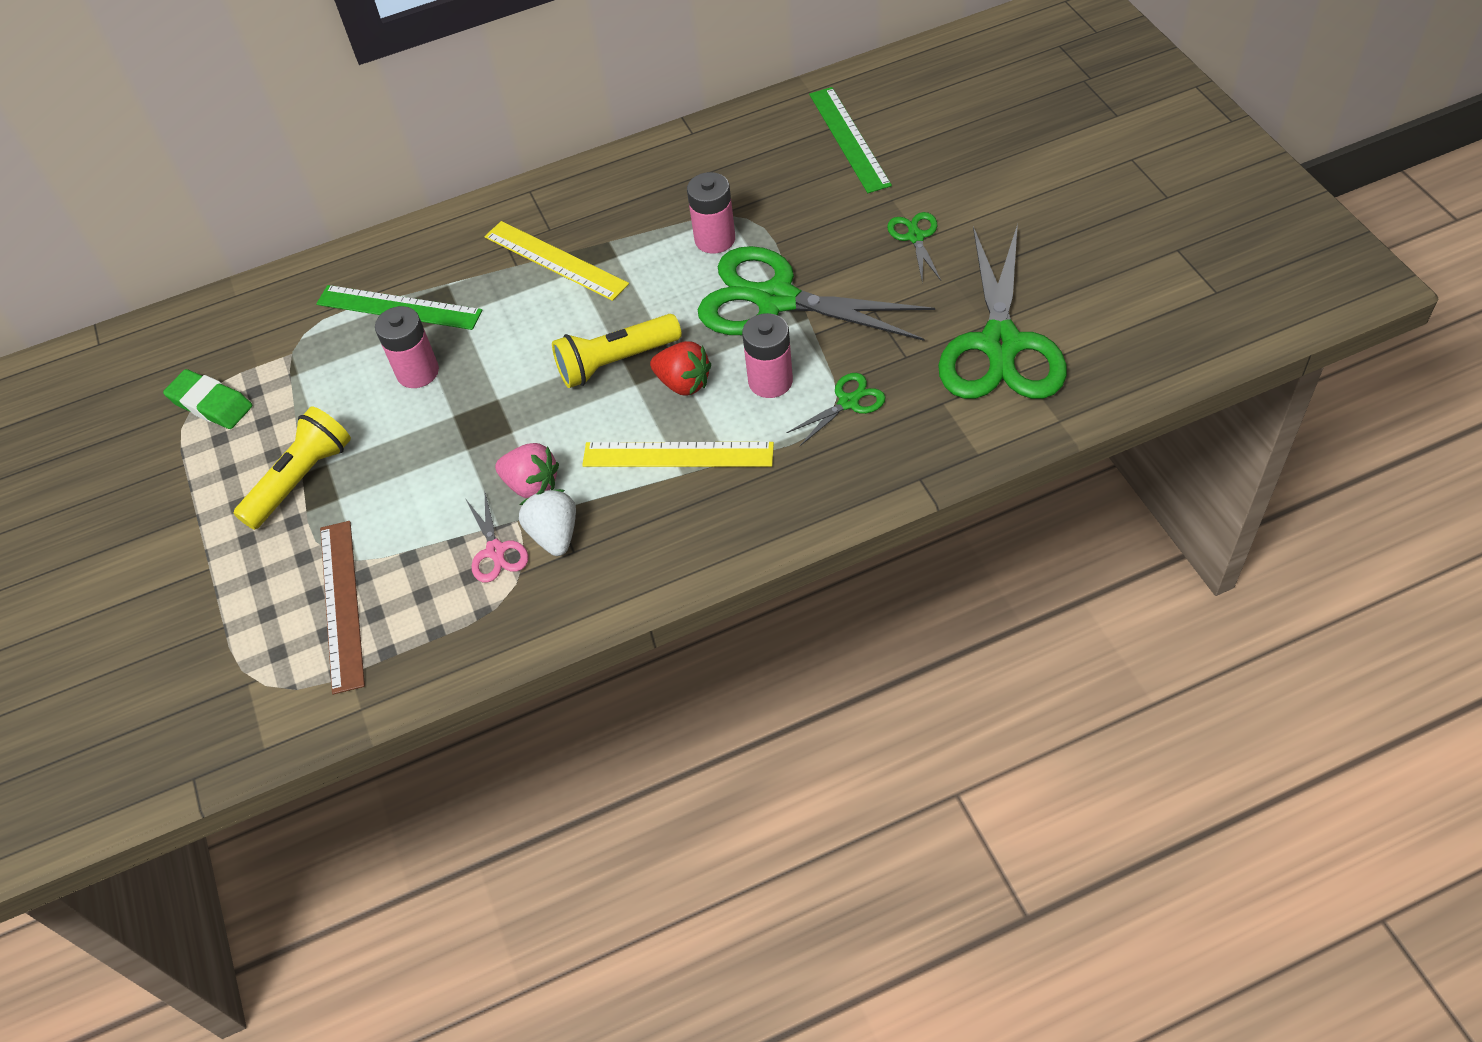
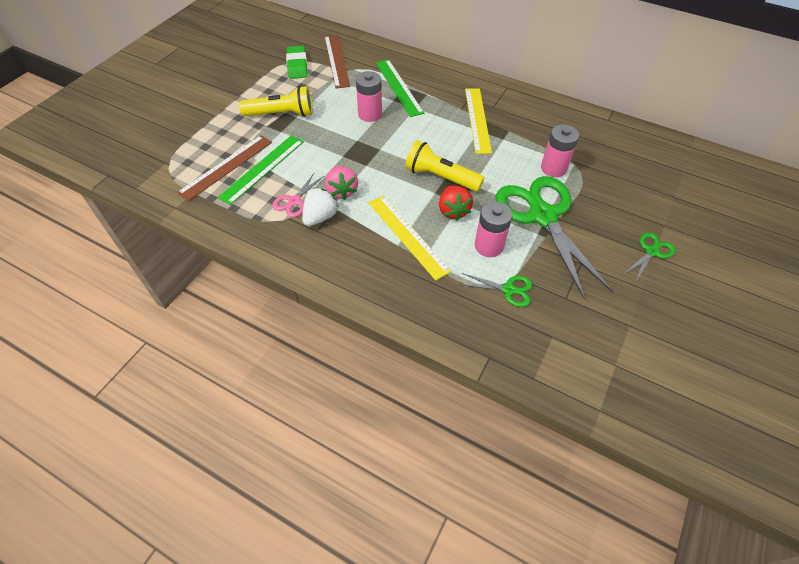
camera: 45 degrees right, 0 degrees up
(256, 348) = (336, 60): none -> brown ruler
(849, 139) = (681, 181): green ruler -> green ruler (262, 168)
(1000, 345) = (622, 341): green scissors -> none

